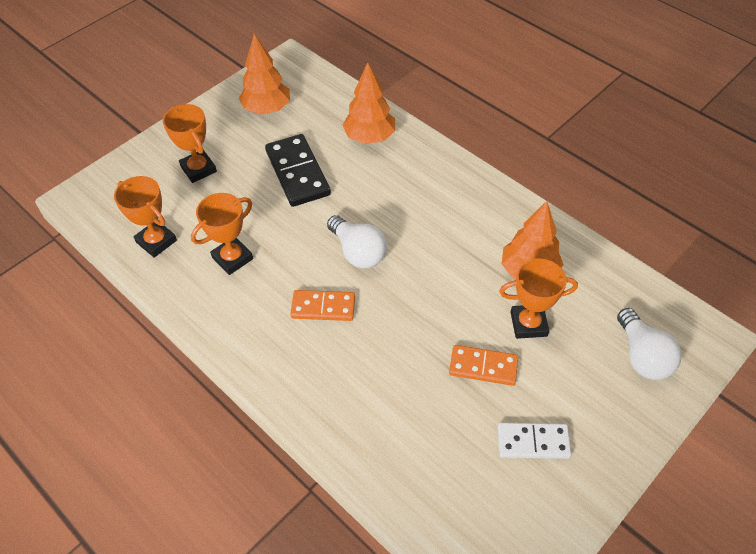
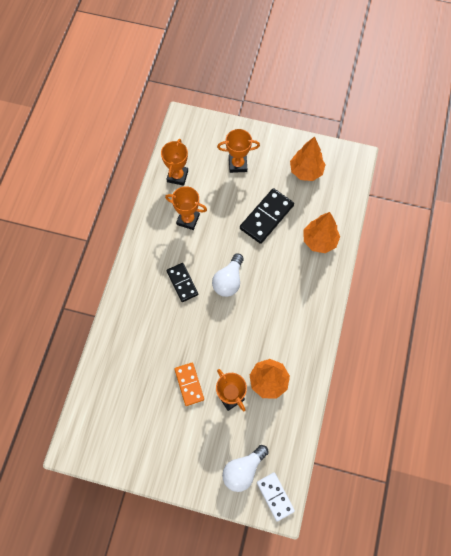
camera: 60 degrees right, 15 degrees up
(198, 169) = (237, 164): orange trophy -> orange trophy turned 60 degrees clockwise
(323, 307) = (182, 283): orange domino -> black domino
(533, 442) = (157, 430): white domino -> white domino (275, 496)

